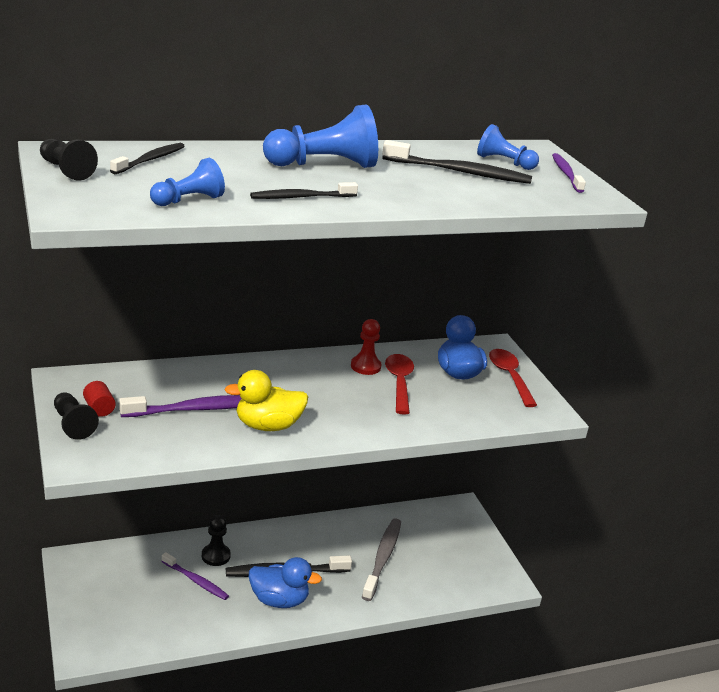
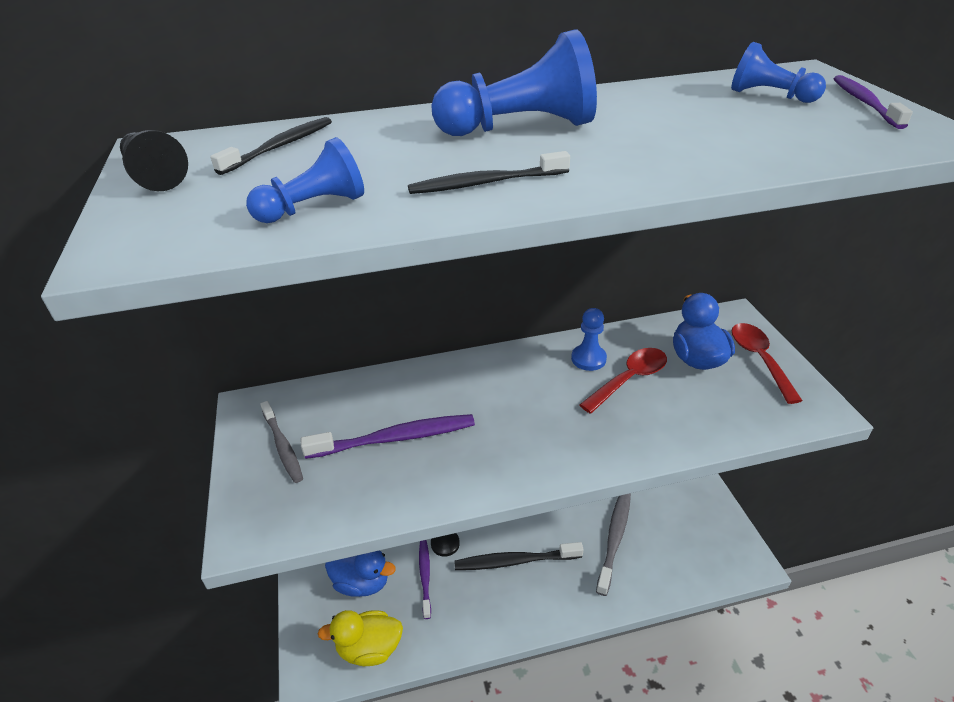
camera: 10 degrees right, 10 degrees up
(73, 424) = (249, 473): black pawn -> none
(99, 408) = (283, 446): red cylinder -> grey toothbrush
(196, 581) = (425, 576): purple toothbrush -> purple toothbrush turned 135 degrees counterclockwise
(268, 426) = (476, 458): yellow duck -> yellow duck (369, 648)
(279, 600) = (510, 598): blue duck -> blue duck (362, 583)
(365, 366) = (588, 359): red pawn -> blue pawn
(399, 383) = (629, 379): red spoon -> red spoon turned 45 degrees clockwise
(459, 172) = (712, 117): black toothbrush -> none

